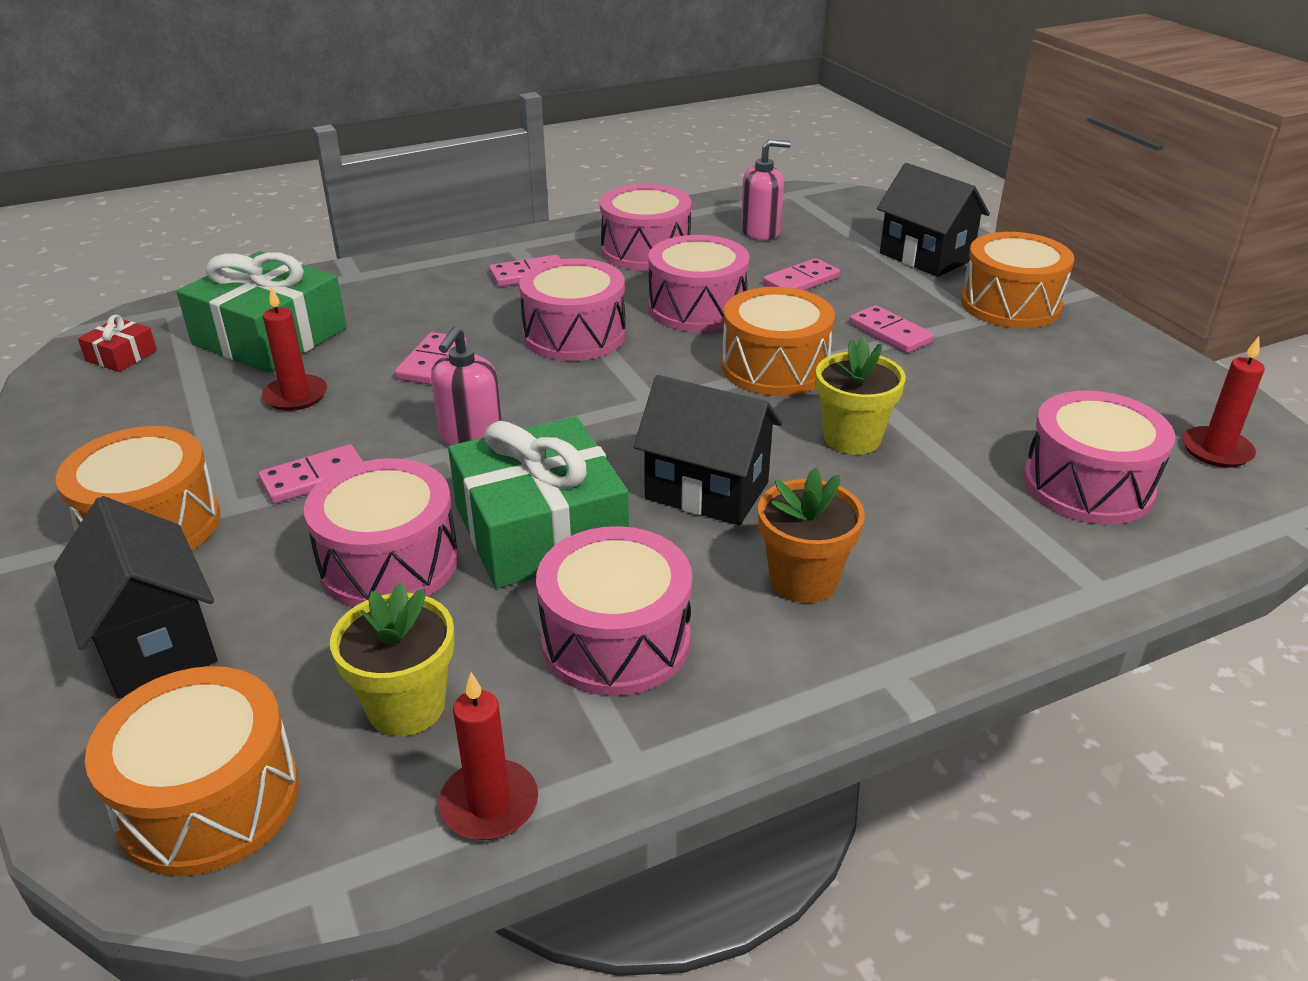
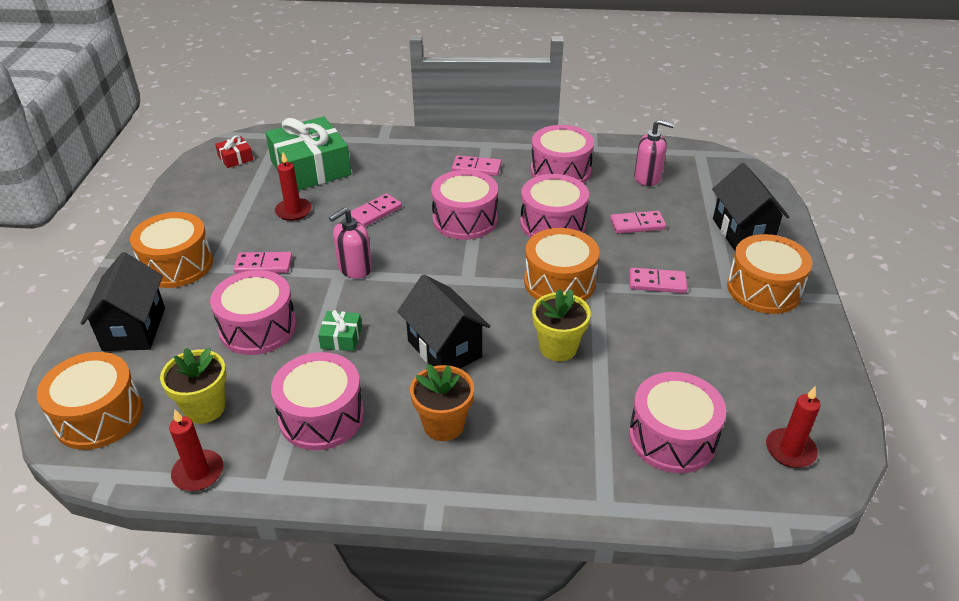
camera: 30 degrees right, 5 degrees up
(540, 529) = (341, 337): green gift -> green gift, size x0.43
(890, 333) = (657, 283): pink domino -> pink domino turned 75 degrees counterclockwise

